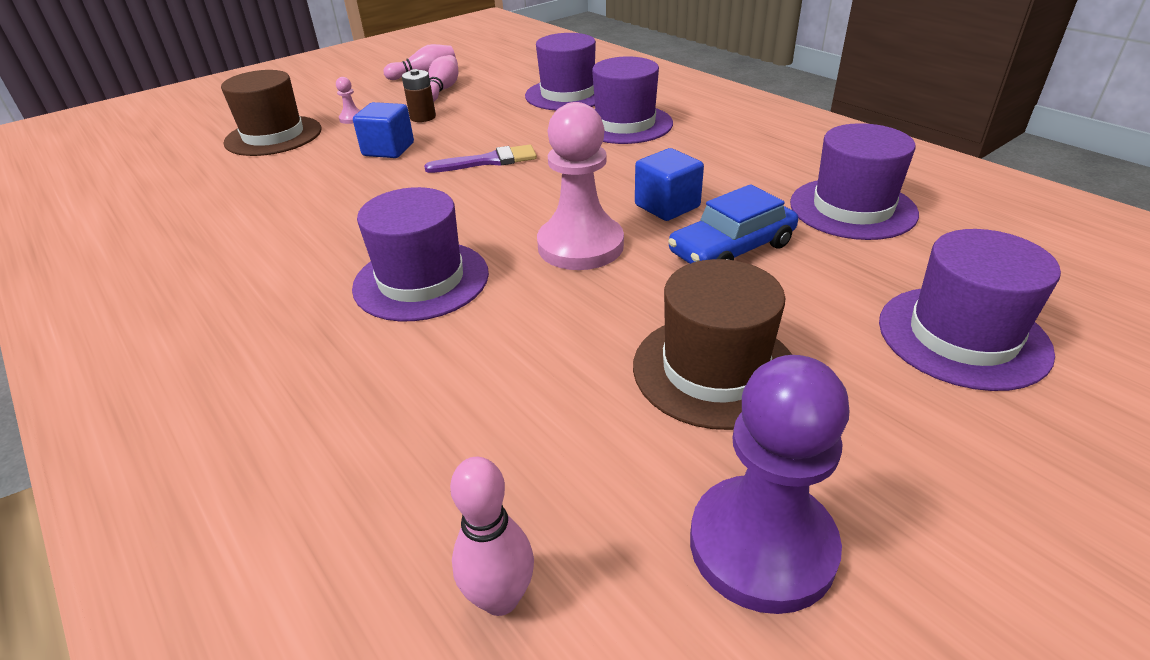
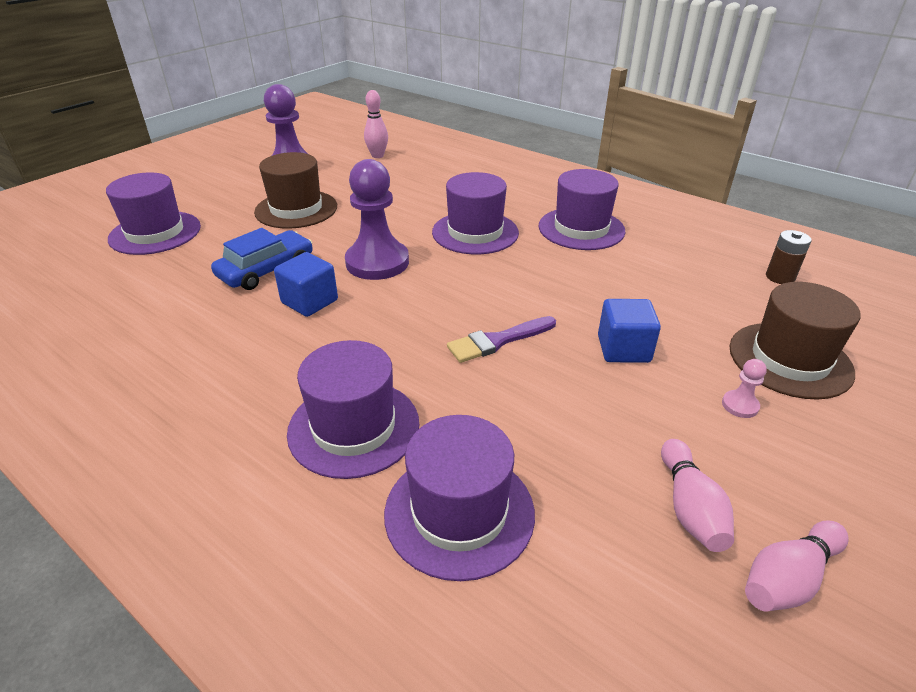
camera: 165 degrees right, 0 degrees up
(423, 117) = (644, 418): brown battery -> brown battery (780, 277)
(580, 246) = (377, 262): pink pawn -> purple pawn
(852, 208) = (148, 313): purple hat -> purple hat (581, 228)

